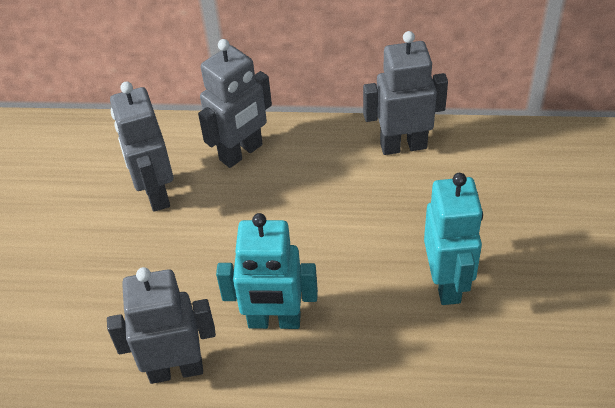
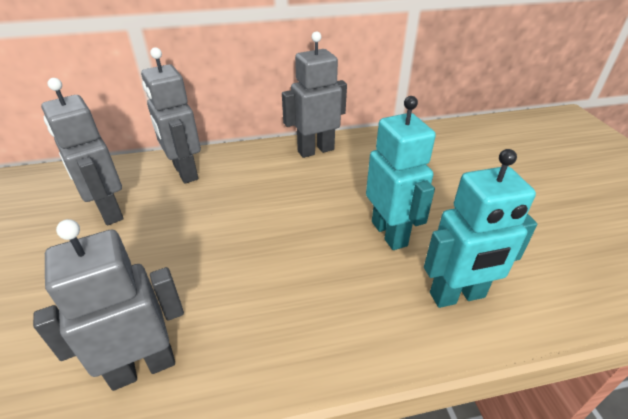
camera: 20 degrees left, 10 degrees down
(241, 153) = (185, 172): grey robot -> grey robot turned 120 degrees clockwise
(274, 321) = (243, 295): turquoise robot -> turquoise robot (457, 296)

